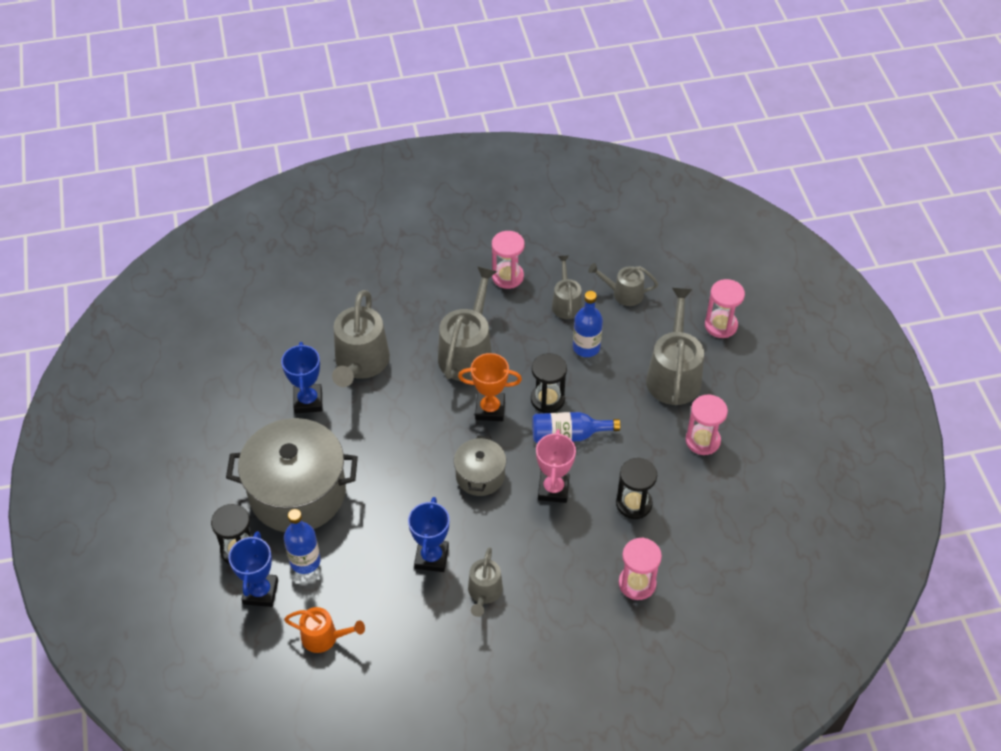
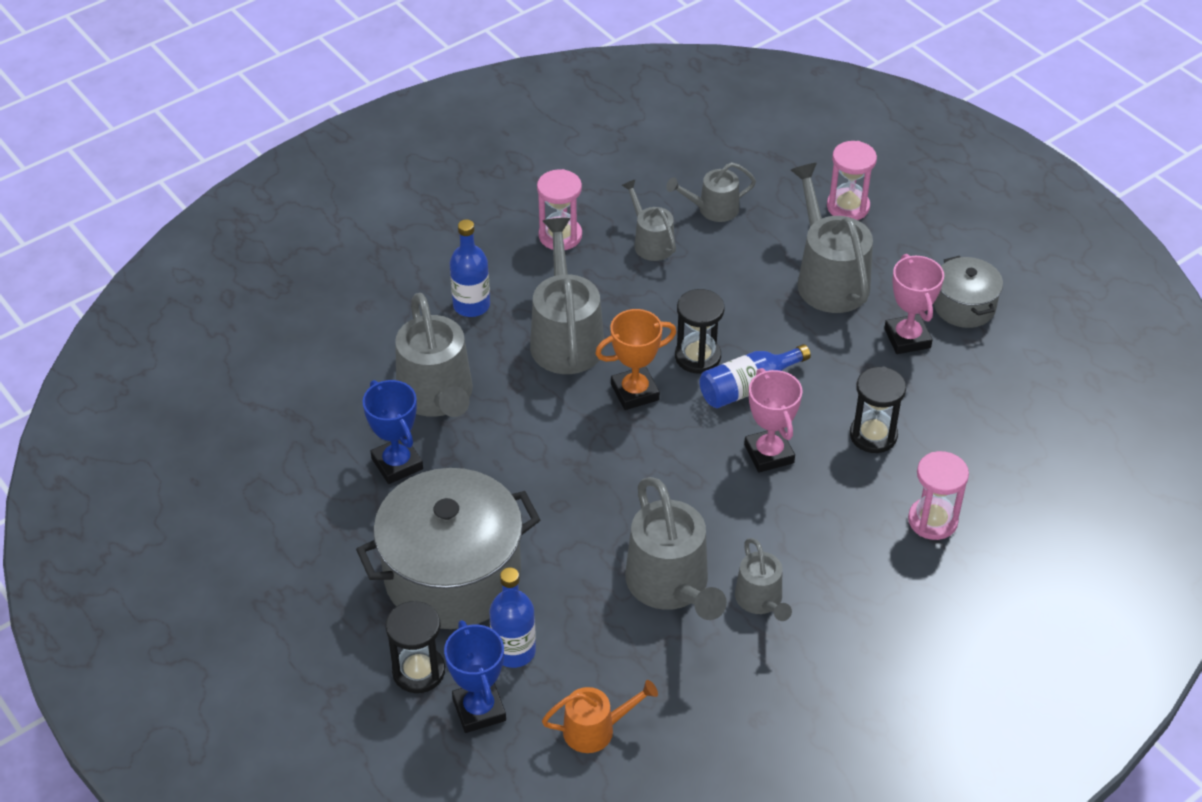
camera: 25 degrees left, 5 degrees down
(431, 557) = (671, 585): blue trophy -> grey watering can
(480, 476) = (671, 471): grey pot -> grey pot (964, 306)
(586, 347) = (706, 283): blue bottle -> blue bottle (471, 305)
(702, 441) = (907, 338): pink hourglass -> pink trophy

